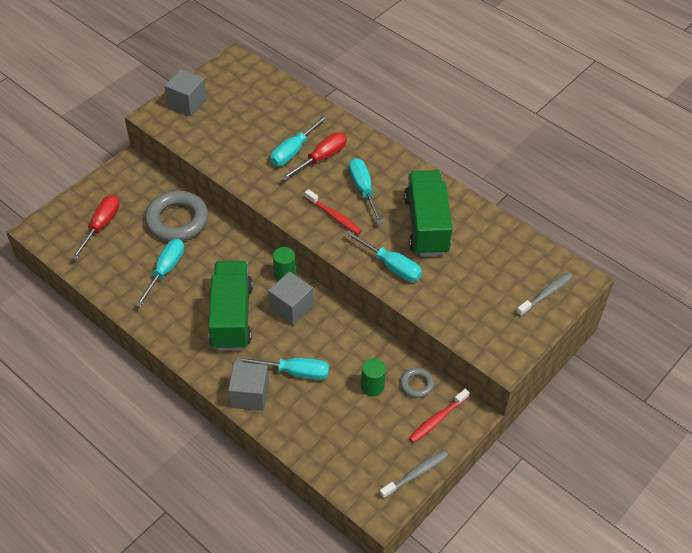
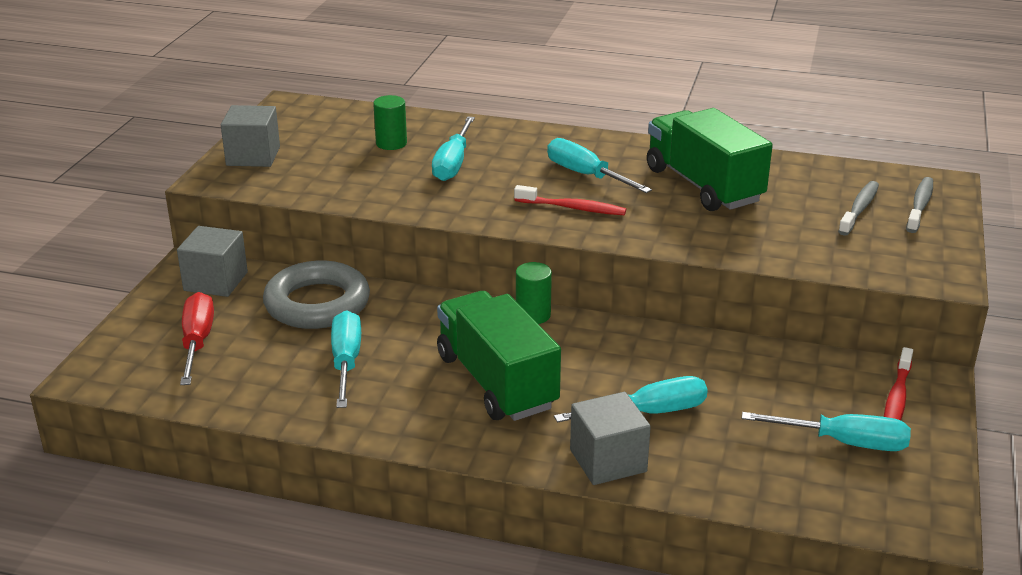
camera: 25 degrees left, 20 degrees down
(291, 307) = (575, 345): grey cube -> grey cube (216, 281)
(321, 158) = (499, 161): red screwdriver -> none
(372, 386) = (774, 392): green cylinder -> green cylinder (391, 143)
(391, 266) = (700, 233): turquoise screwdriver -> turquoise screwdriver (844, 442)
(416, 384) = (830, 371): grey ring -> none
(416, 474) = (934, 467): grey toothbrush -> grey toothbrush (859, 209)

